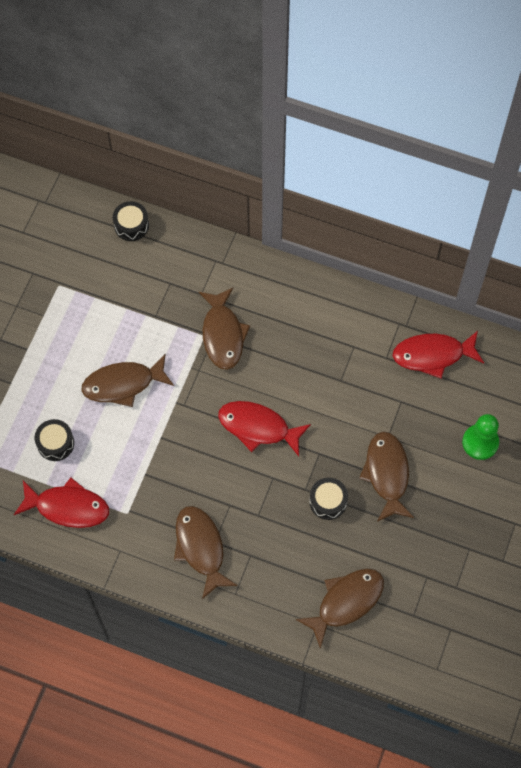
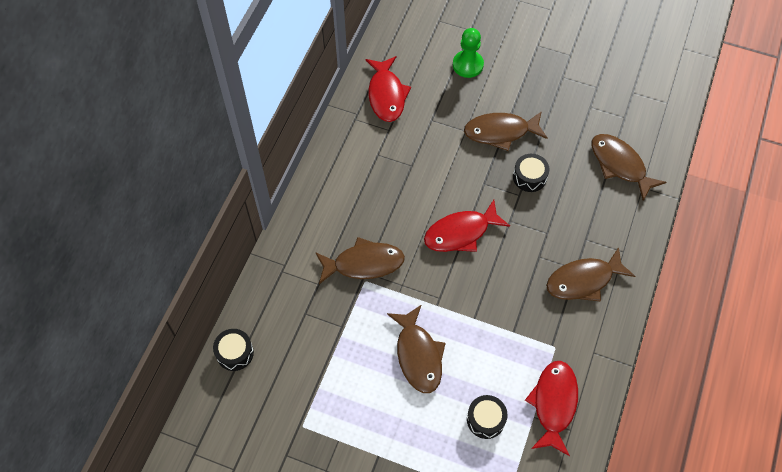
camera: 90 degrees left, 5 degrees down
(258, 427) = (460, 233): red fish -> red fish turned 45 degrees clockwise

